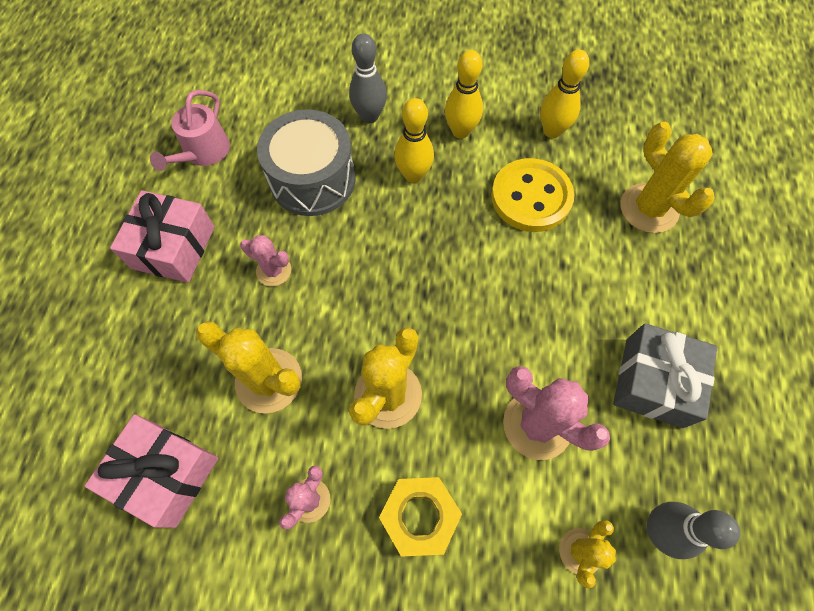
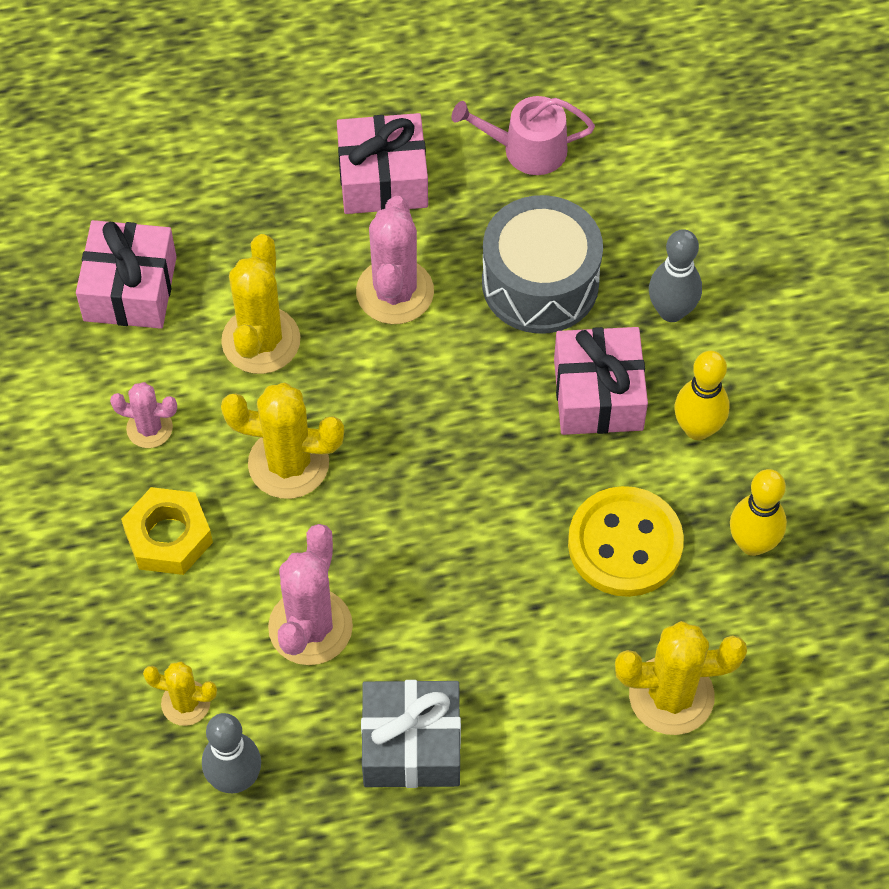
camera: 70 degrees right, 5 degrees down
(273, 270) = (395, 292): pink cactus -> pink cactus, size x1.74
(413, 175) = (598, 394): yellow bowling pin -> pink gift
(648, 208) = (671, 695): yellow cactus -> yellow cactus turned 45 degrees clockwise

